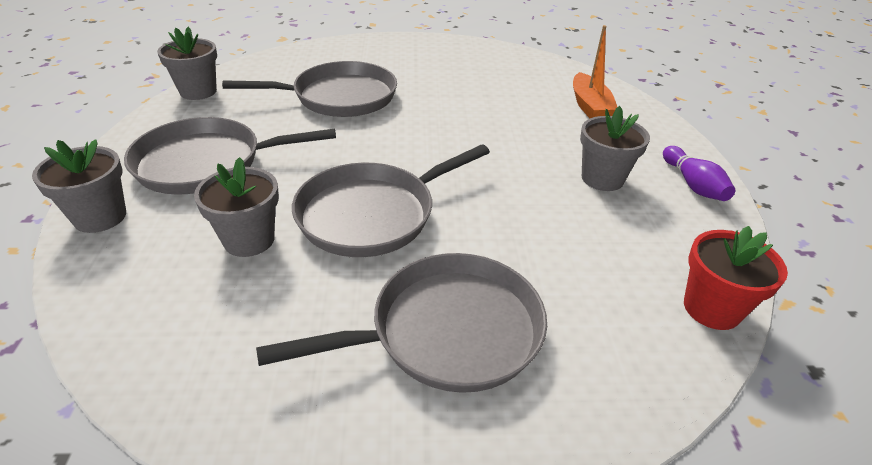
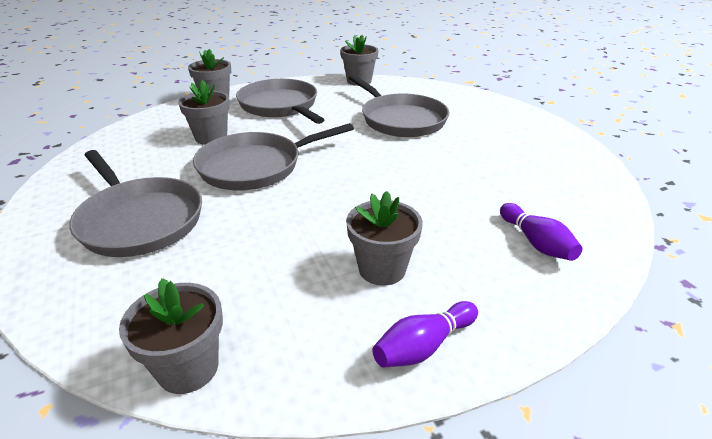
camera: 70 degrees right, 5 degrees down
(372, 214) = (255, 166): grey pan -> grey pan turned 60 degrees counterclockwise
(589, 106) = (536, 242): orange boat -> purple bowling pin
(711, 308) = (188, 368): red flower pot -> grey flower pot

